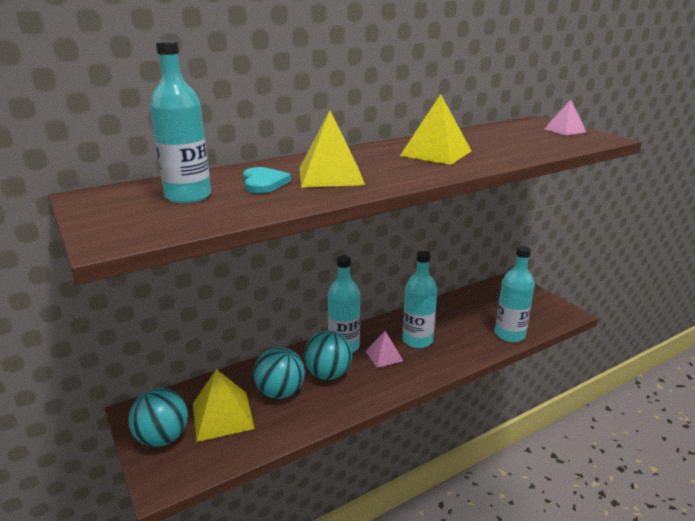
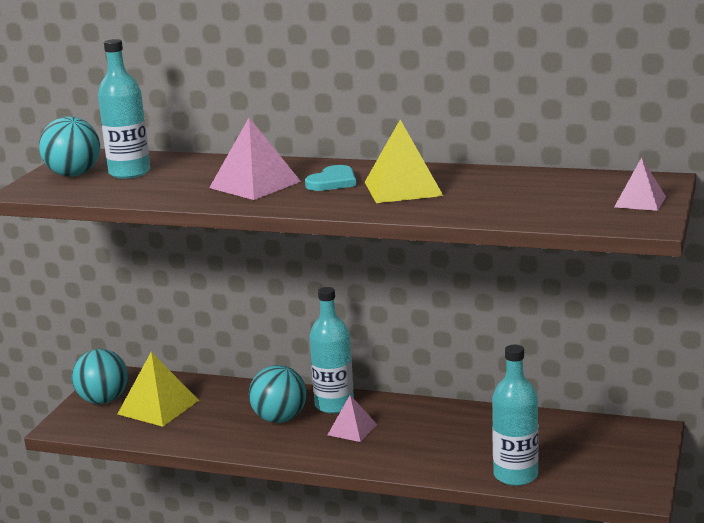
camera: 50 degrees right, 5 degrees down
(263, 183) = (197, 176): turquoise heart -> turquoise heart (333, 182)
(280, 392) = (222, 413): turquoise ball -> turquoise ball (74, 175)
(331, 176) = (255, 184): yellow pyramid -> pink pyramid
(417, 340) = (409, 433): turquoise bottle -> none

